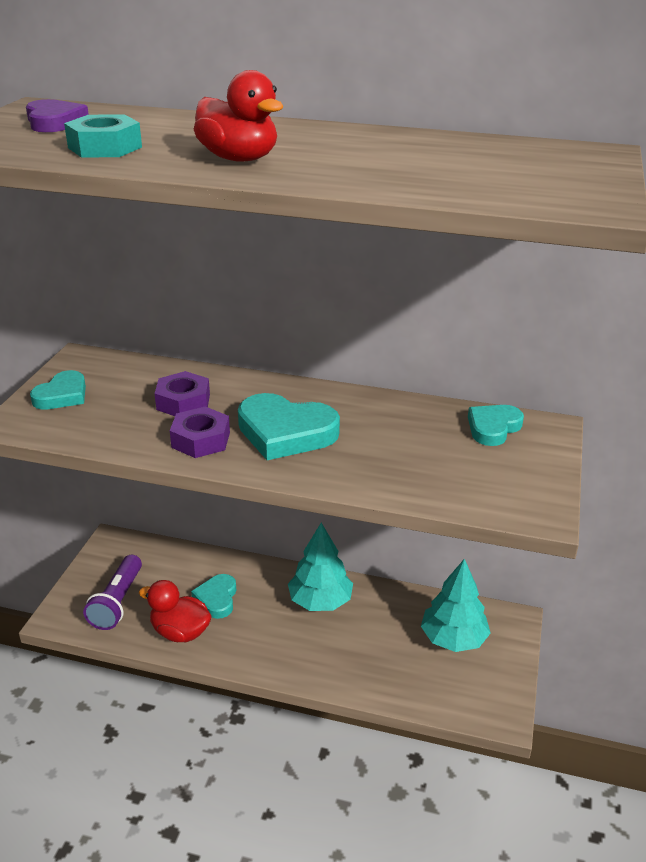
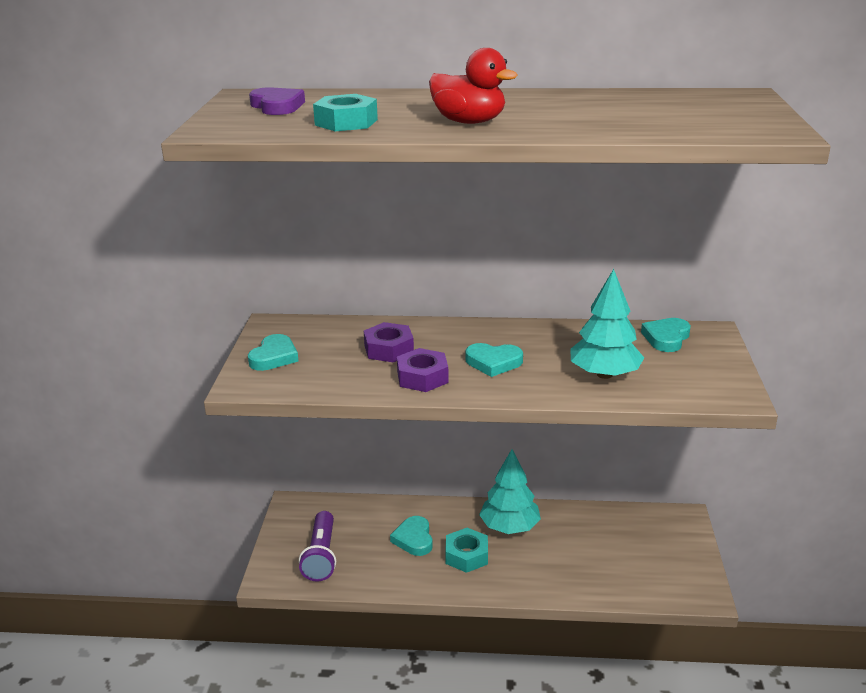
camera: 10 degrees left, 5 degrees down
(180, 632) = (391, 572): red duck -> none
(263, 626) = (466, 555): none -> turquoise nut
(285, 432) = (493, 362): turquoise heart -> turquoise heart, size x0.62
(453, 639) = (639, 540): turquoise tree -> turquoise tree (604, 374)

